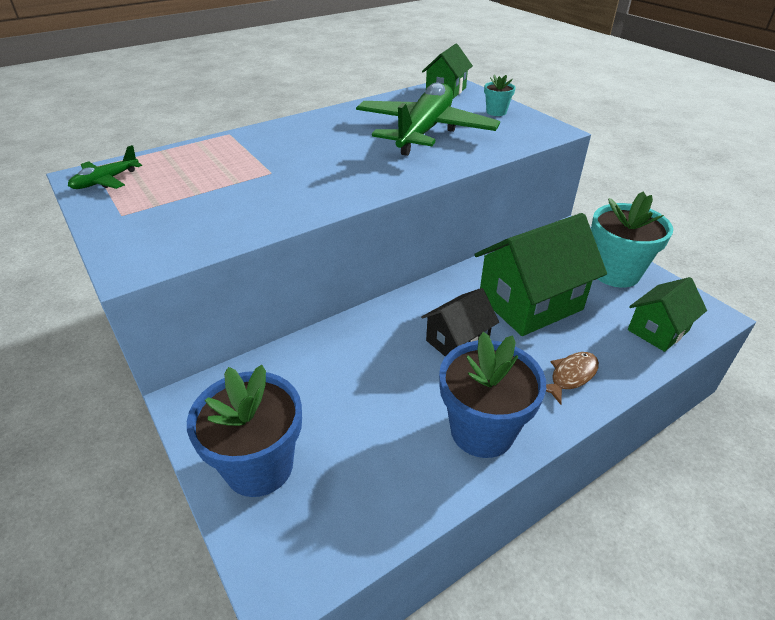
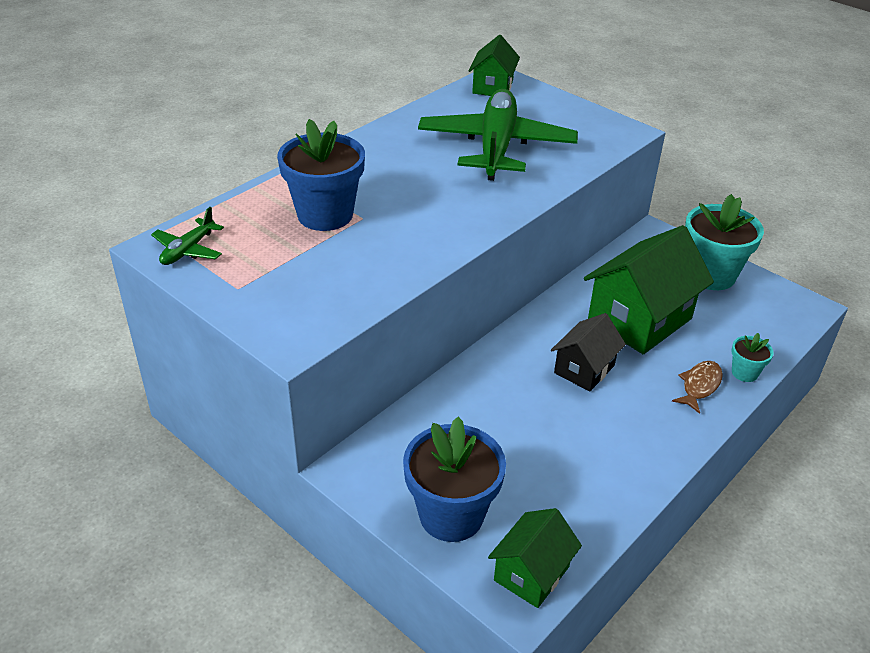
camera: 15 degrees left, 0 degrees up
(482, 430) = (638, 448): blue flower pot -> blue flower pot (325, 215)
(496, 112) = (560, 112): turquoise flower pot -> turquoise flower pot (744, 373)
(658, 330) = (764, 329): green house -> green house (531, 573)

